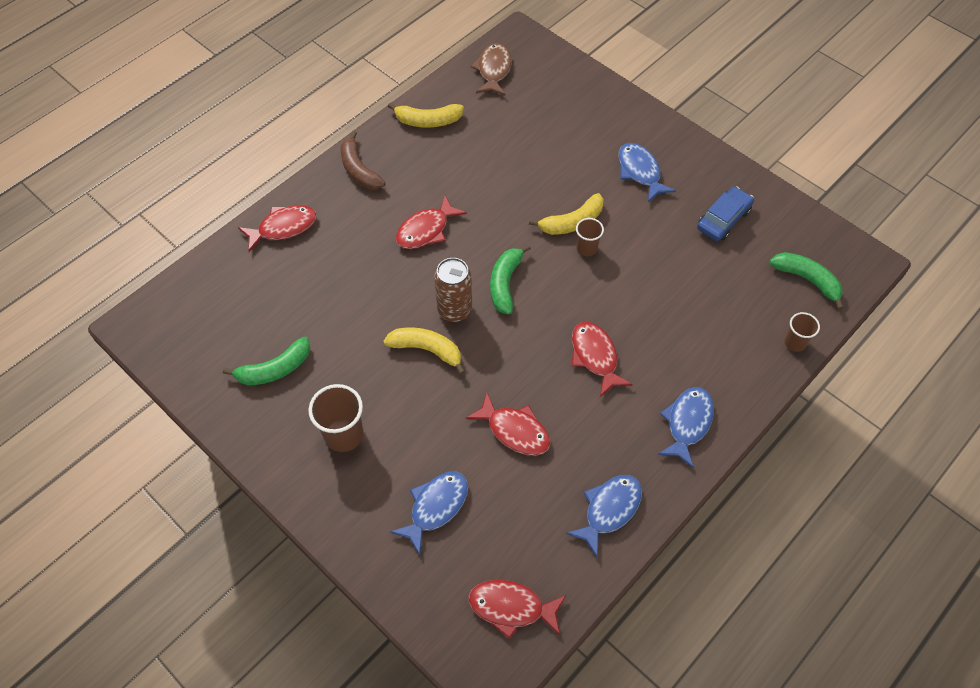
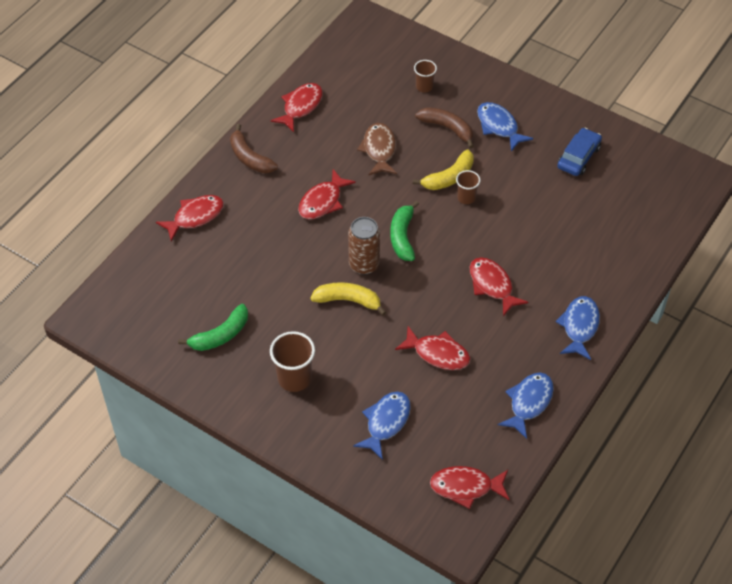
camera: 10 degrees left, 5 degrees down
(428, 121) = (300, 106): yellow banana -> red fish
(493, 70) = (349, 53): brown fish -> brown fish (379, 150)
(582, 166) = (447, 128): none -> brown banana
(795, 342) = (656, 250): brown cup -> brown cup (424, 87)
(807, 280) = (658, 198): green banana -> none

